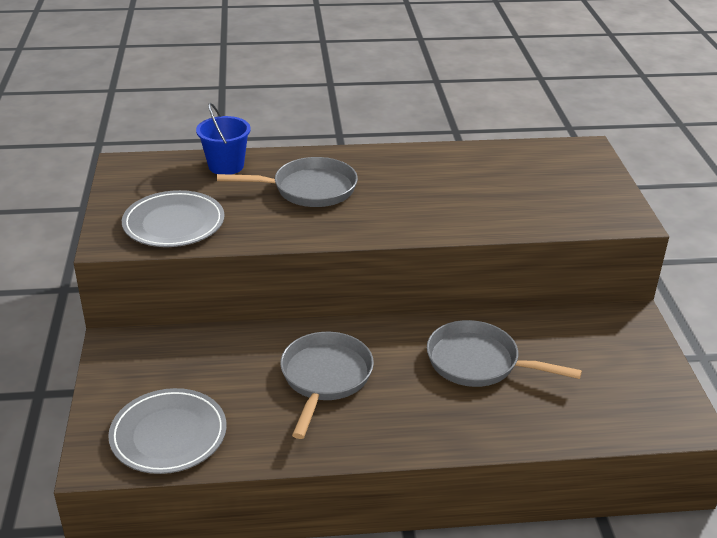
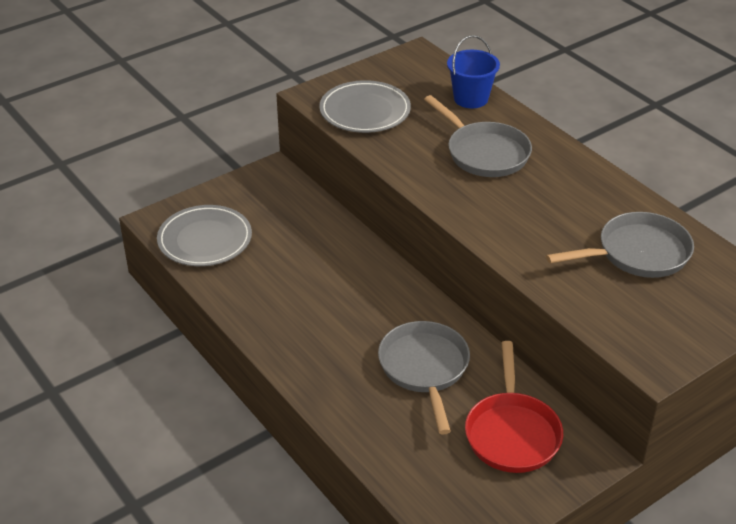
camera: 60 degrees right, 5 degrees up
(325, 378) = (327, 288): grey pan -> grey pan (637, 253)
(585, 347) = (512, 433): none -> red pan

